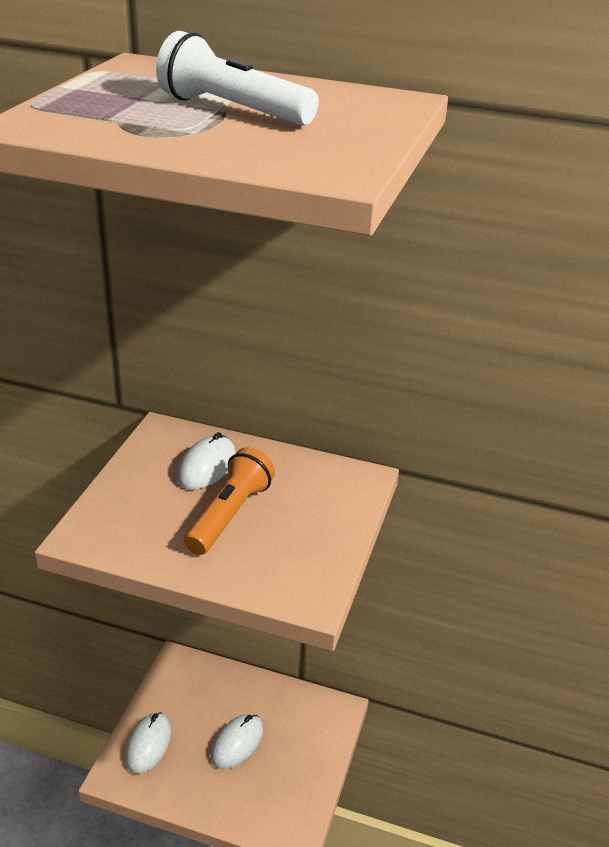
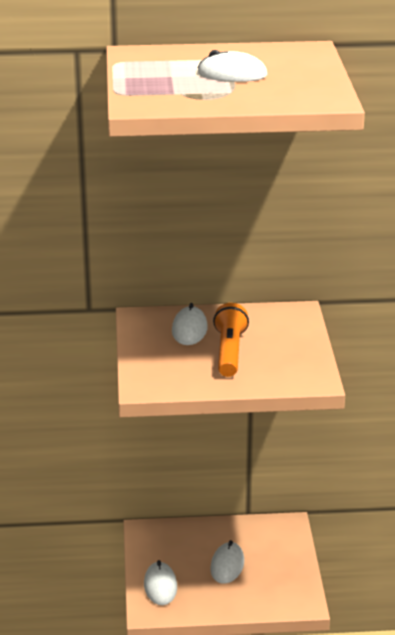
camera: 20 degrees left, 5 degrees down
(233, 110) = (232, 74): white flashlight -> white mouse

